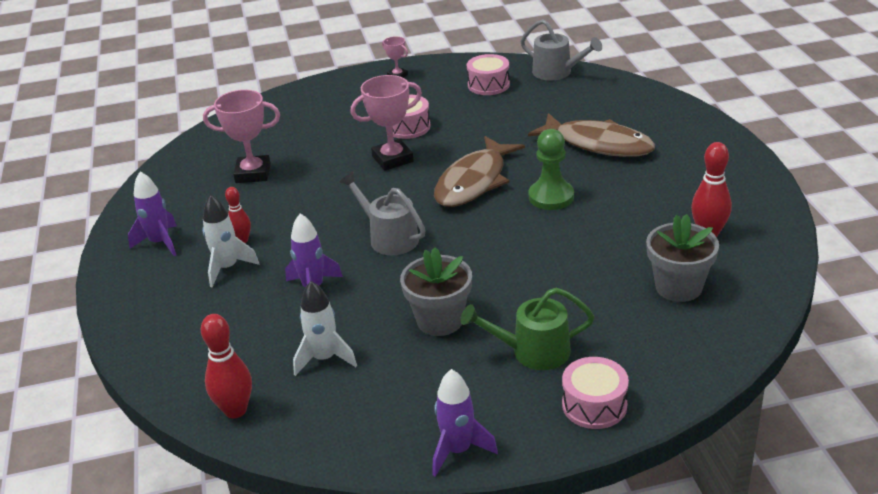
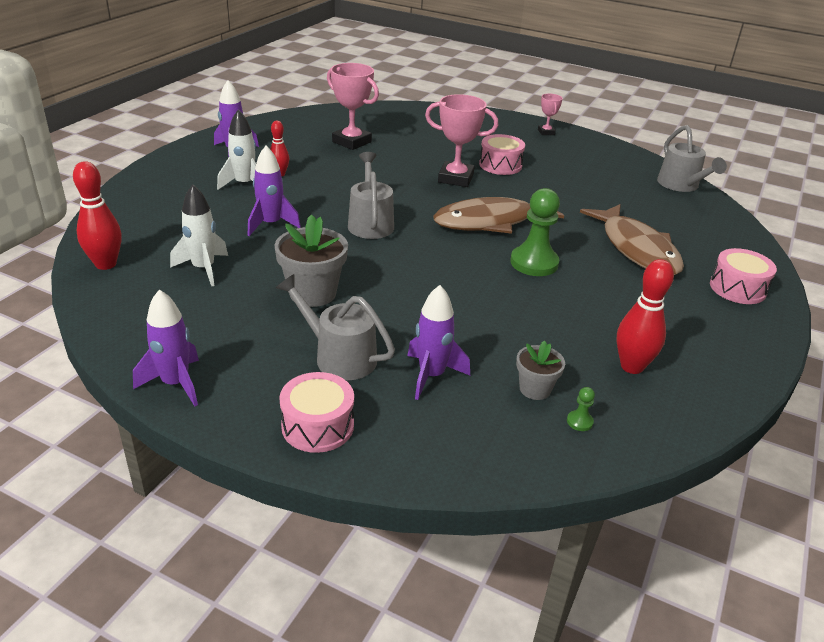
camera: 35 degrees right, 0 degrees up
(488, 85) = (608, 168): pink drum -> pink drum (737, 288)
(533, 352) = (339, 356): green watering can -> grey watering can
(609, 322) = (431, 376): none -> purple rocket
(678, 287) = (535, 389): grey flower pot -> grey flower pot, size x0.59
(729, 290) = (579, 422): none -> green pawn

